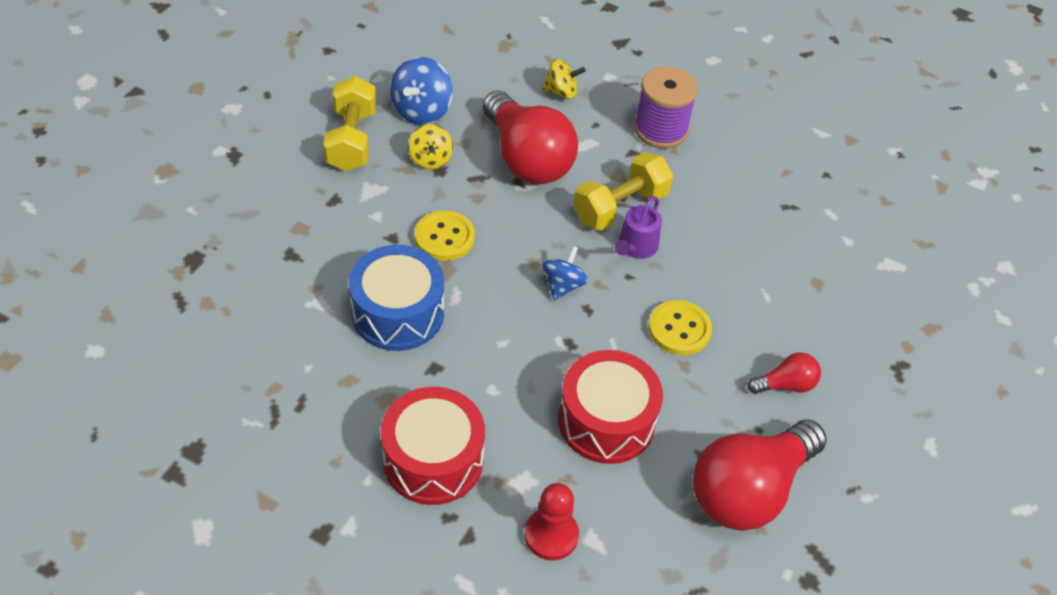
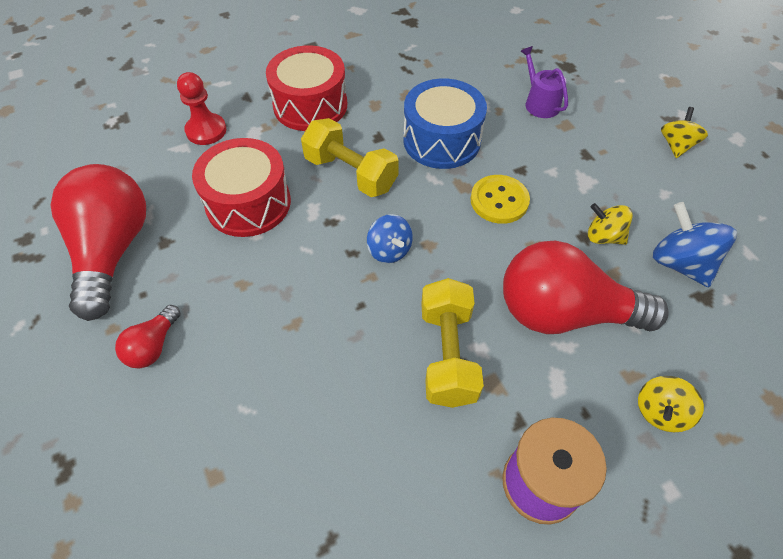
camera: 130 degrees right, 5 degrees up
(274, 144) = (676, 145): none -> yellow spinning top
(352, 140) = (658, 195): yellow dumbbell -> yellow dumbbell (350, 173)
(635, 247) = (389, 333): purple watering can -> purple watering can (539, 103)
(679, 329) = (276, 305): yellow button -> none

